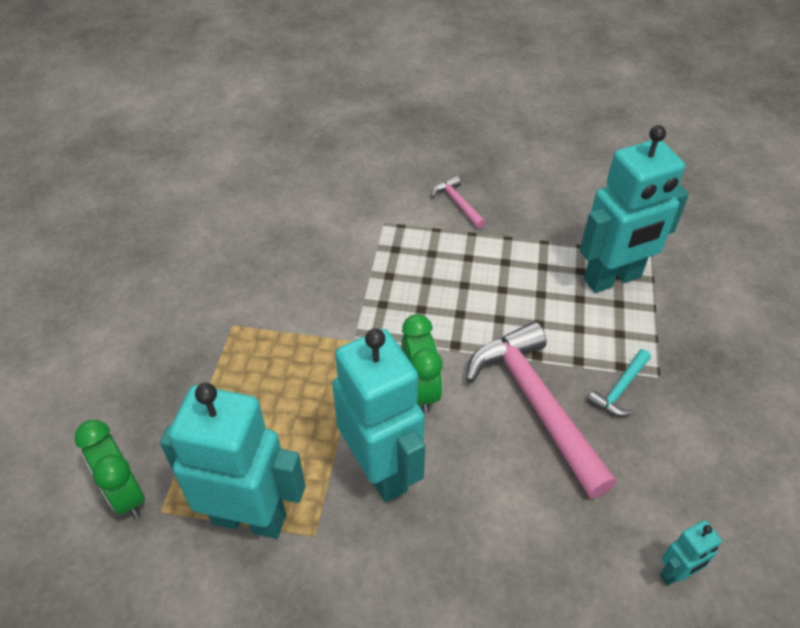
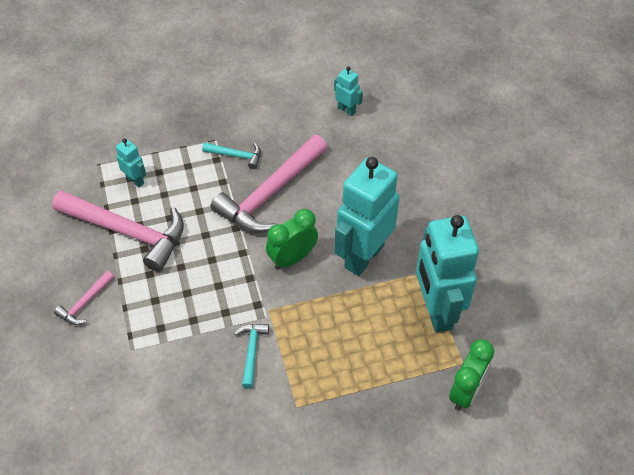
camera: 115 degrees left, 5 degrees up
(320, 310) = (251, 352): none -> turquoise hammer
(535, 254) = (127, 232): none -> pink hammer
(612, 279) = (135, 180): turquoise robot -> turquoise robot, size x0.44

